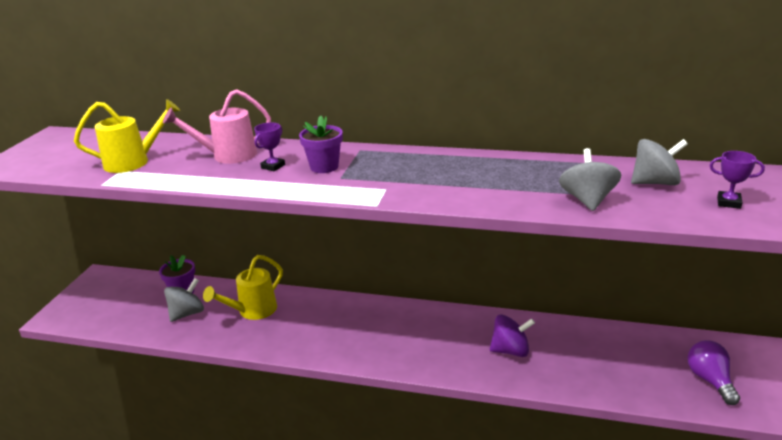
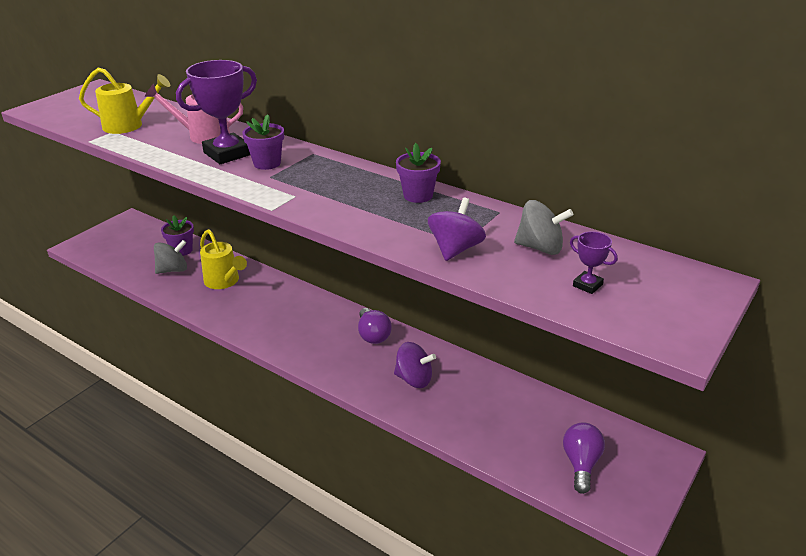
camera: 20 degrees right, 5 degrees up
(252, 311) = (224, 282): yellow watering can -> yellow watering can turned 105 degrees counterclockwise
(273, 166) = (227, 154): purple trophy -> purple trophy, size x2.20
(441, 321) = (373, 335): none -> purple light bulb
(501, 164) = (418, 195): none -> purple flower pot
(587, 200) = (455, 249): grey spinning top -> purple spinning top

